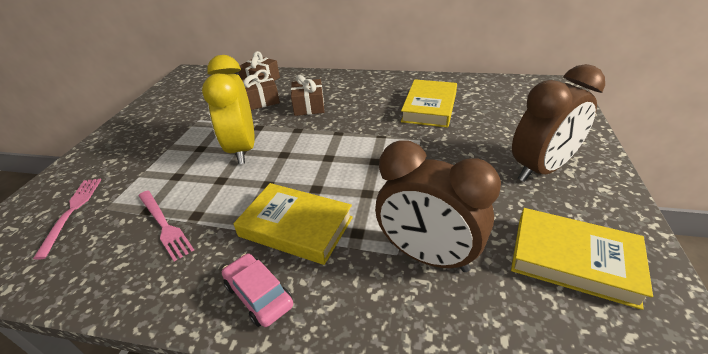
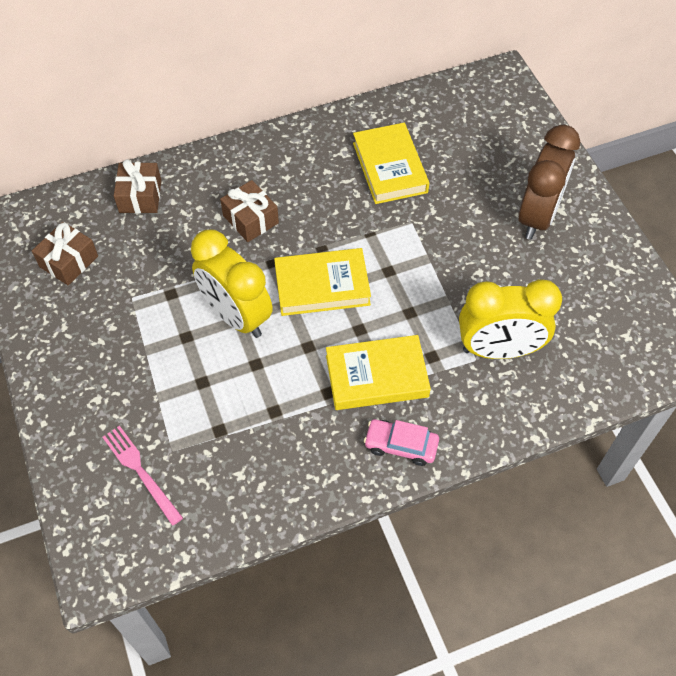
camera: 35 degrees left, 20 degrees up
(164, 225) = (255, 435): pink fork -> none
(261, 101) = (180, 233): brown gift -> brown gift (69, 261)
(427, 256) = (498, 350): brown clock -> yellow clock
(573, 260) = (597, 302): yellow book -> yellow book (322, 286)

